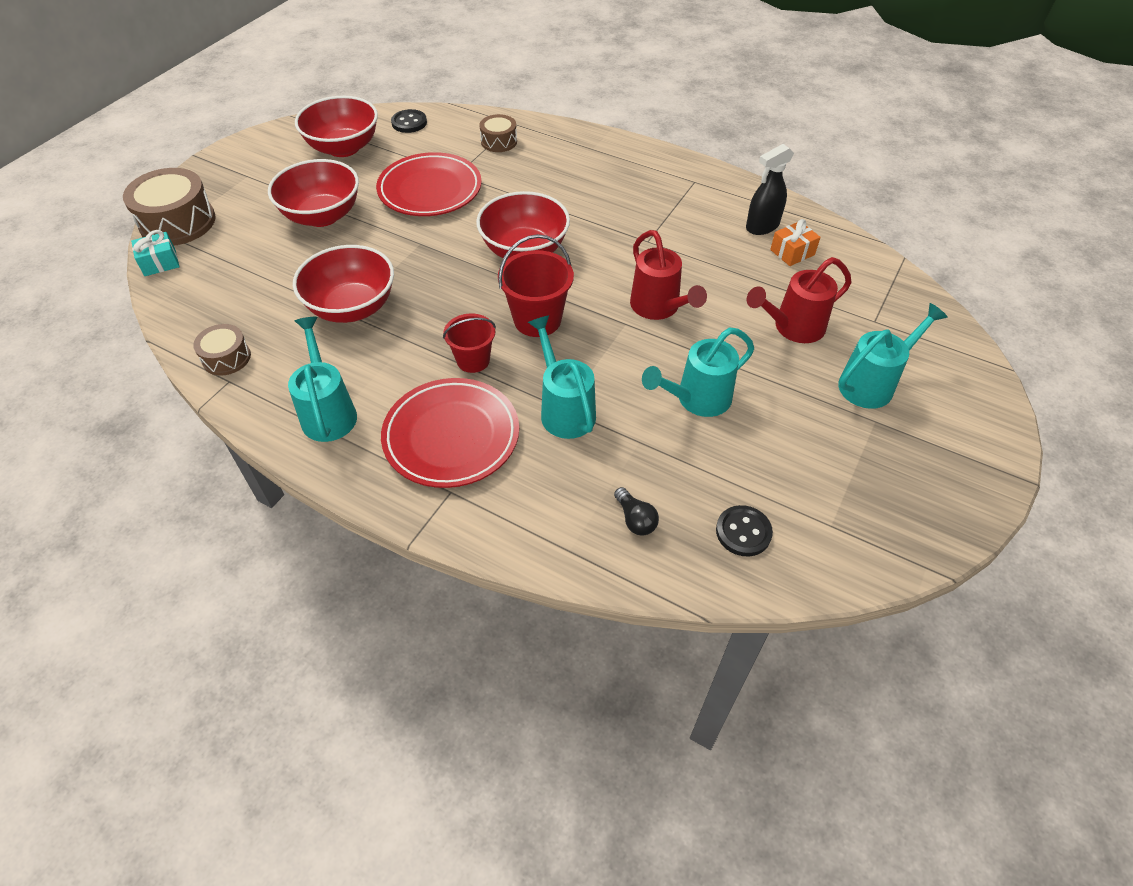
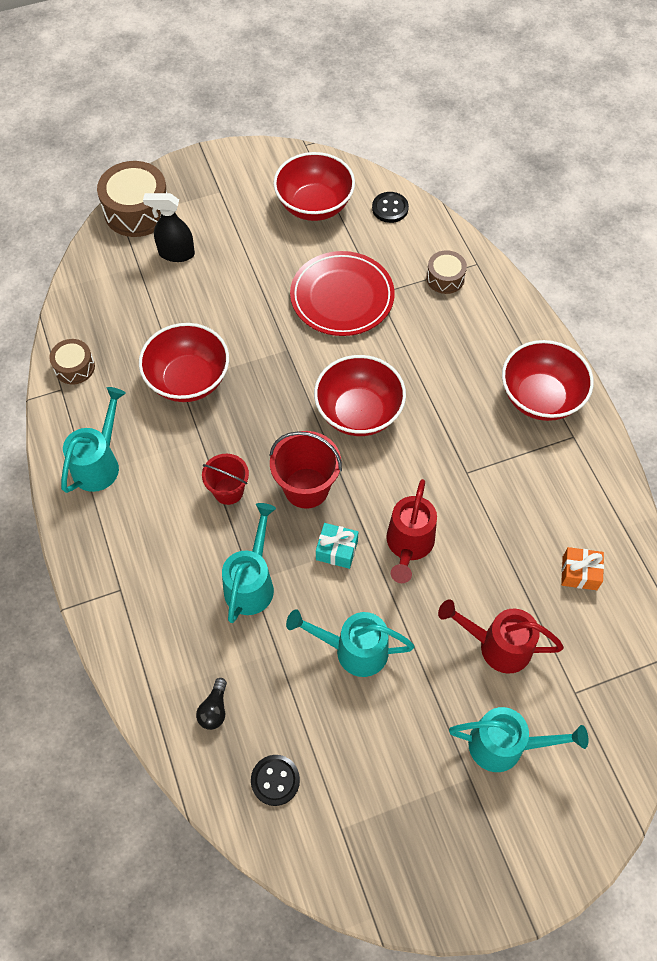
camera: 40 degrees right, 10 degrees up
(160, 263) = (97, 245): turquoise gift -> turquoise gift (336, 550)
(322, 216) = (240, 271): red bowl -> red bowl (540, 397)
(451, 436) = (158, 546): red plate -> none
(762, 226) = (582, 527): black spray bottle -> black spray bottle (176, 253)

